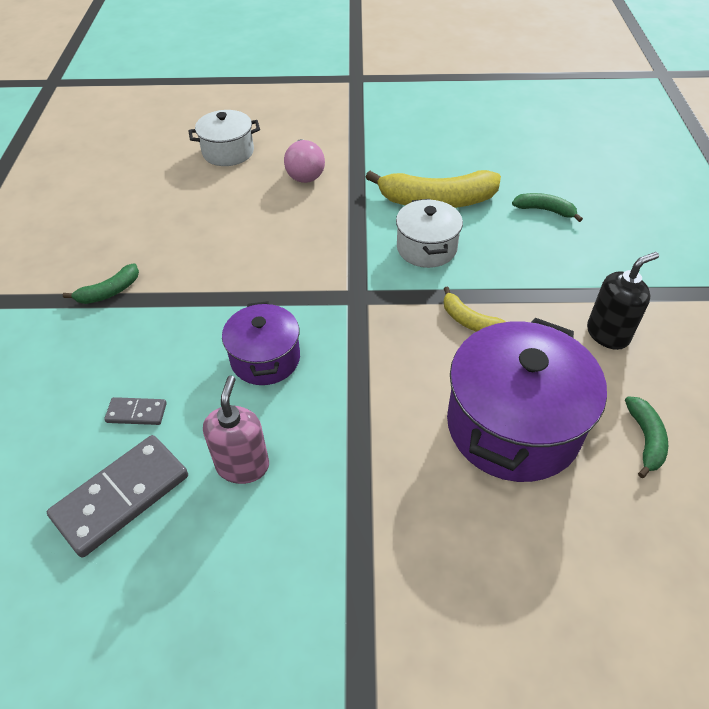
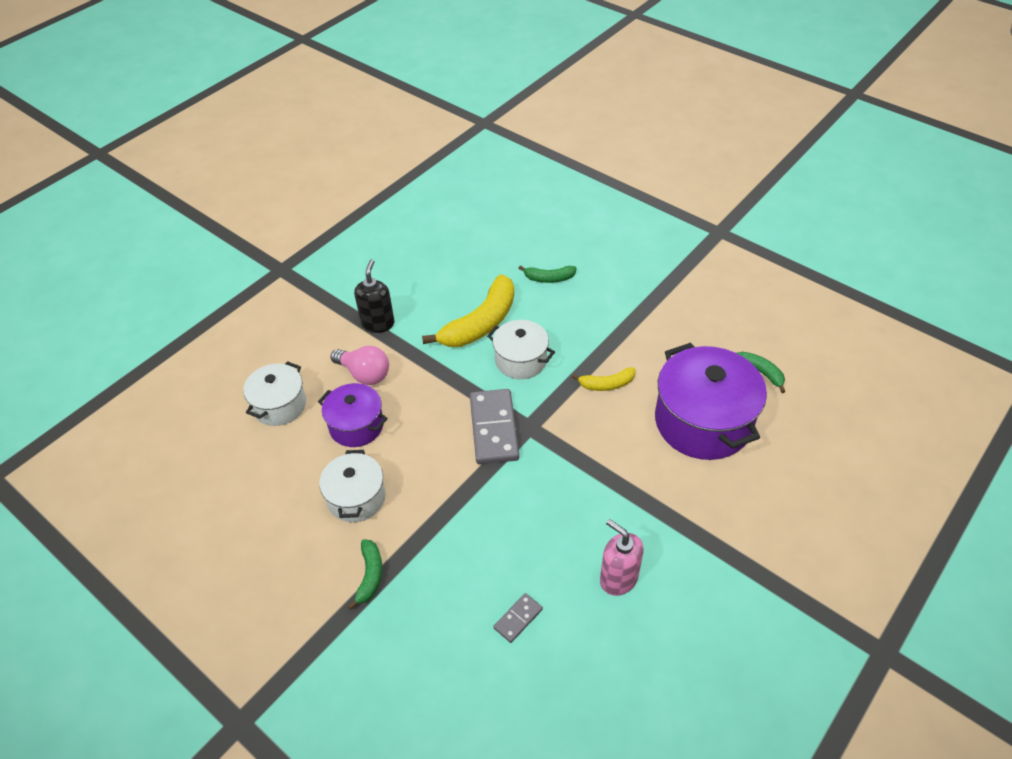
camera: 50 degrees left, 0 degrees up
(121, 497) = (586, 664): grey domino -> grey domino (494, 428)
(179, 240) = (356, 498): none -> white pot
(265, 359) = (537, 513): purple pot -> purple pot (356, 426)
(545, 210) = (549, 278): green banana -> green banana turned 150 degrees counterclockwise
(608, 334) = (676, 330): black soap dispenser -> black soap dispenser (378, 323)

